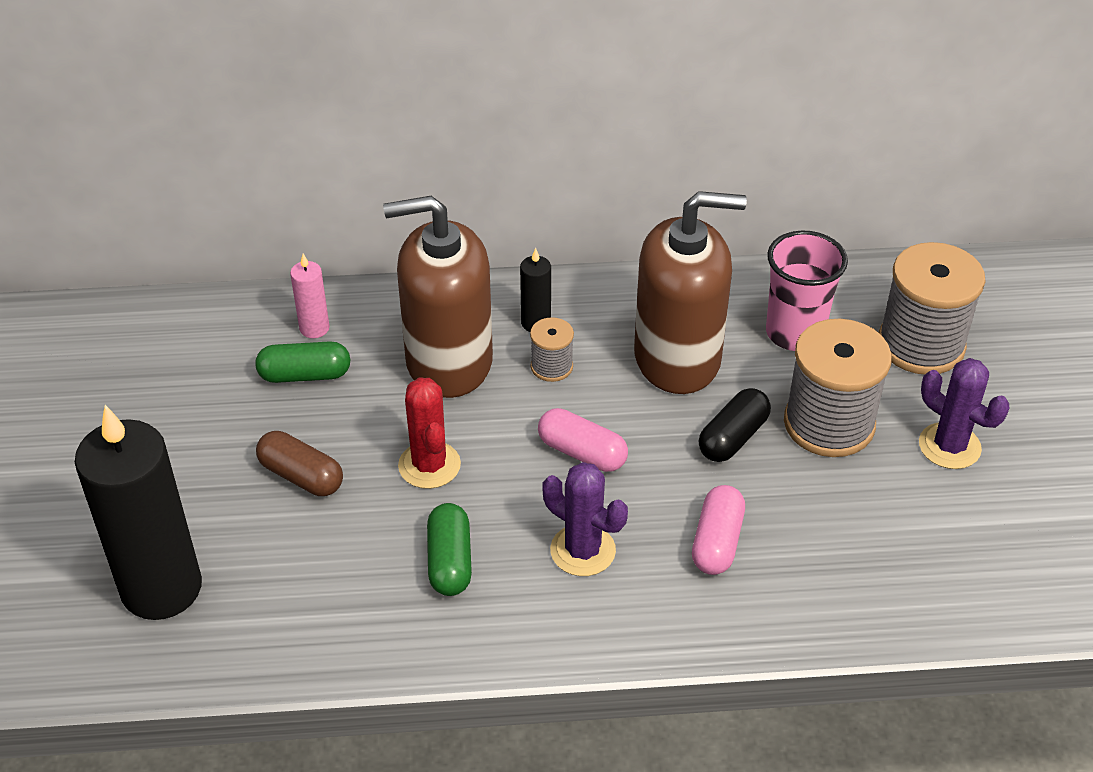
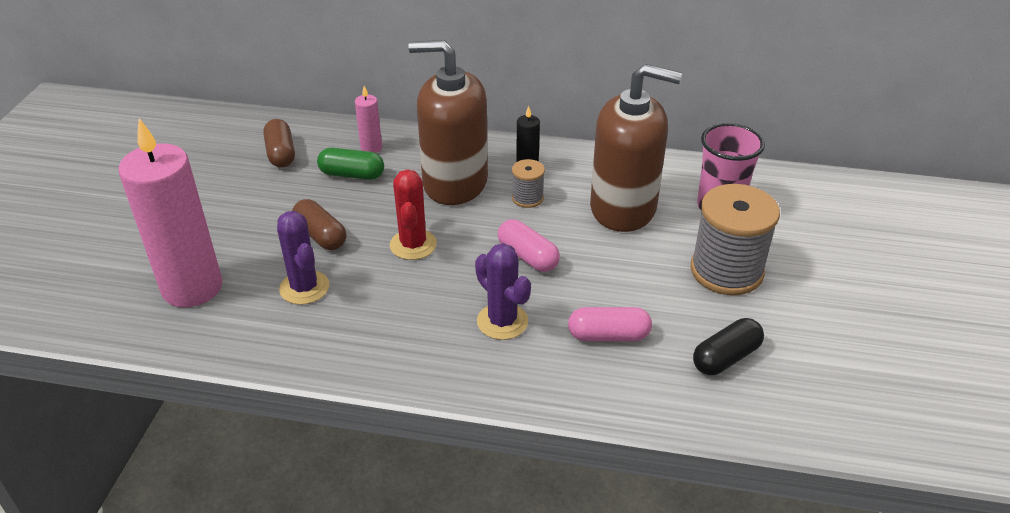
camera: 15 degrees right, 5 degrees down
(161, 588) = (192, 287): black candle -> pink candle
(191, 360) = (281, 153): none -> brown capsule
(449, 561) = (400, 310): green capsule -> none
(717, 542) = (608, 335): pink capsule -> pink capsule turned 60 degrees clockwise
(733, 438) = (647, 267): black capsule -> black capsule (726, 358)
(921, 344) = (818, 230): grey spool -> none
(949, 446) = (821, 304): purple cactus -> purple cactus (304, 288)

